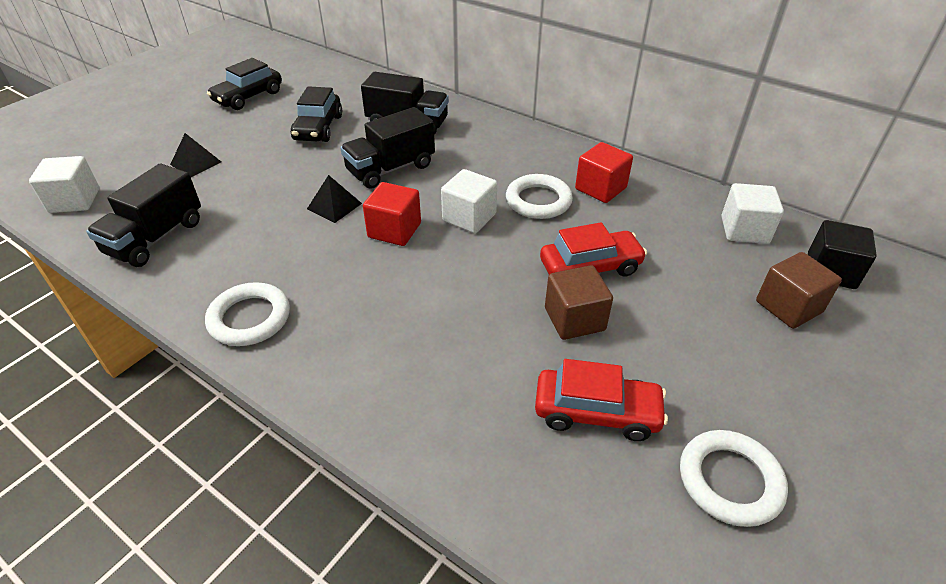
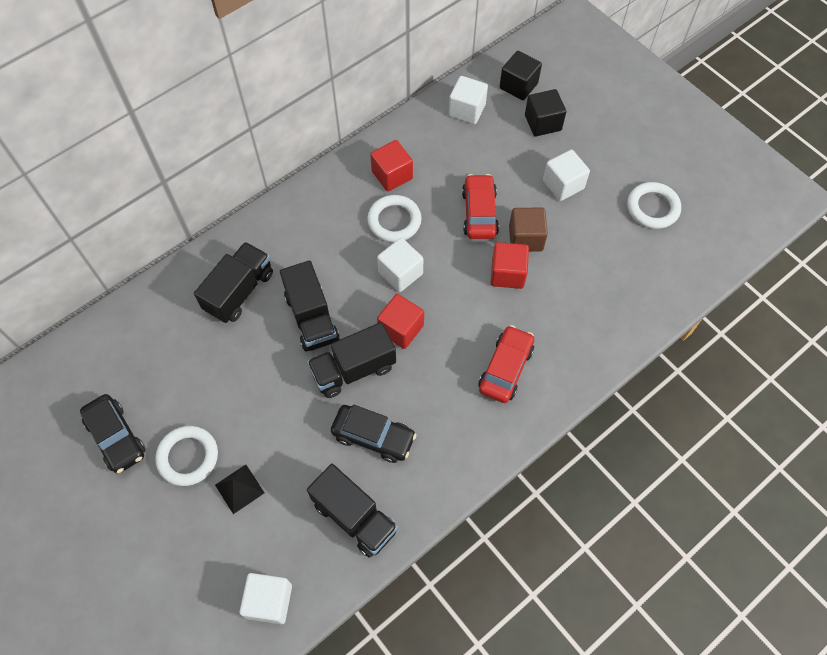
camera: 75 degrees left, 20 degrees up
(249, 318) = (475, 440): white ring -> white ring (188, 457)
(318, 128) = (215, 371): black car -> black car (373, 436)
(334, 206) = (353, 369): black pyramid -> black truck
(508, 309) = (507, 273): none -> red cube
(596, 412) = (600, 251): red car -> red car (505, 369)
(694, 347) = (563, 184): none -> white cube
(788, 307) = (543, 123): brown cube -> black cube

